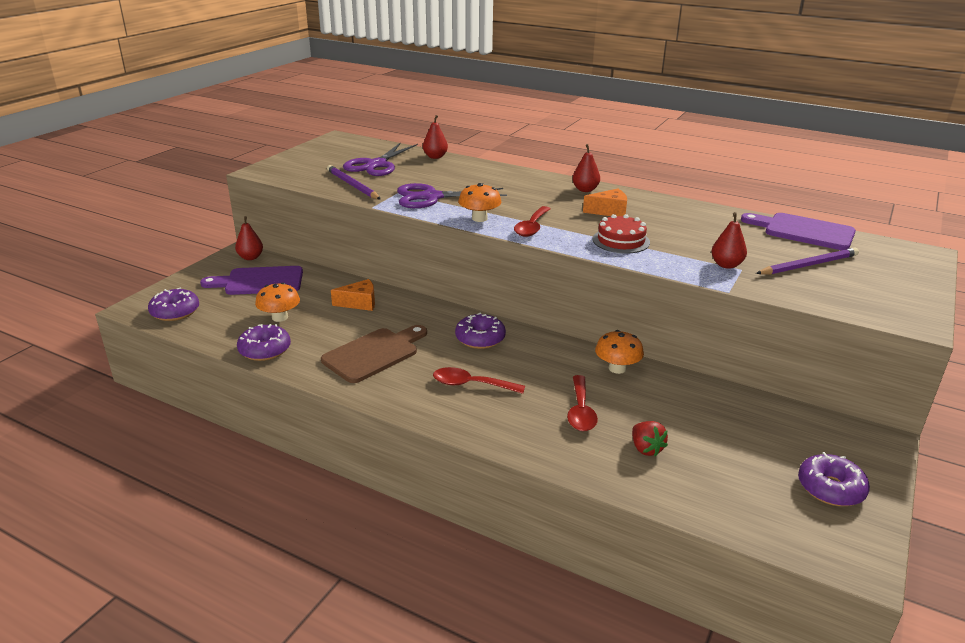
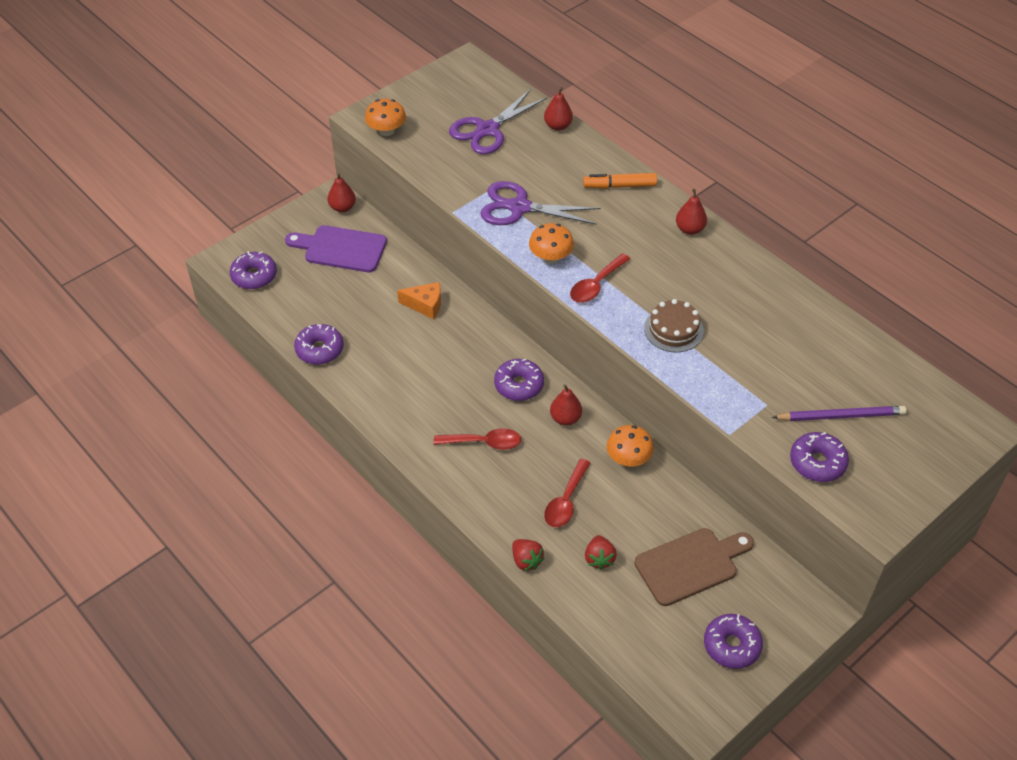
camera: 20 degrees right, 20 degrees up
(280, 317) = (345, 308): orange mushroom -> orange mushroom (386, 131)
(352, 185) = (447, 166): purple pencil -> none
(374, 354) = (413, 380): brown cutting board -> brown cutting board (690, 565)
(471, 384) = (484, 442): red spoon -> red spoon turned 150 degrees clockwise
(509, 177) = (619, 186): none -> orange marker
(573, 468) = (526, 561): none -> red strawberry
(609, 211) = (692, 276): orange cheese -> none
(621, 241) = (673, 329): red cake -> brown cake
(726, 265) = (755, 394): red pear -> red pear (565, 418)
(804, 231) = (880, 361): purple cutting board -> none
(821, 295) = (817, 463): none -> purple donut

